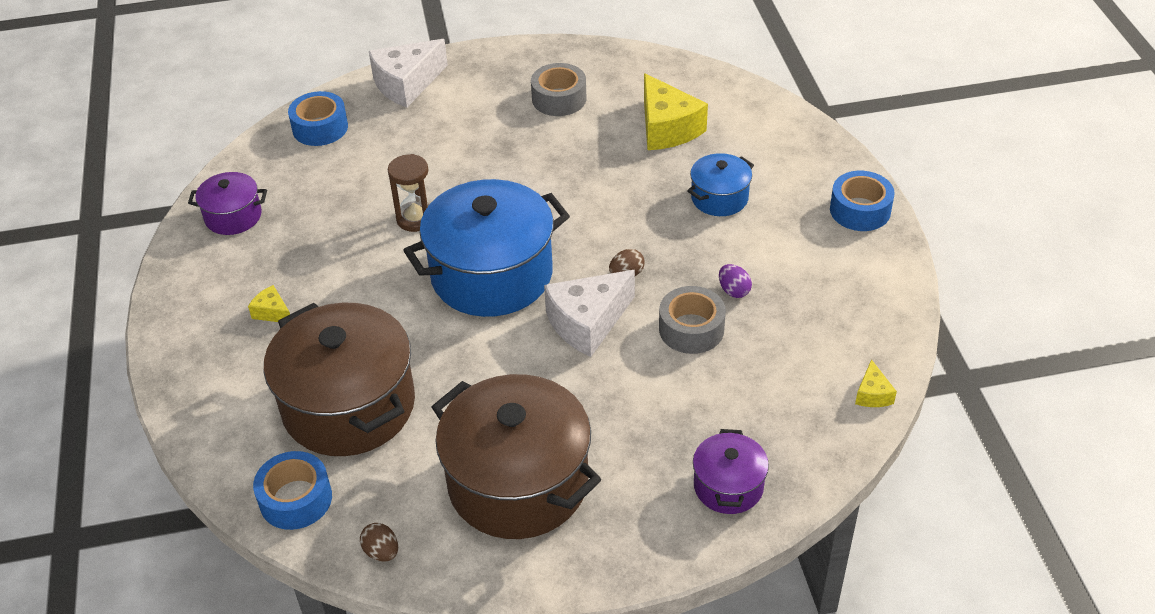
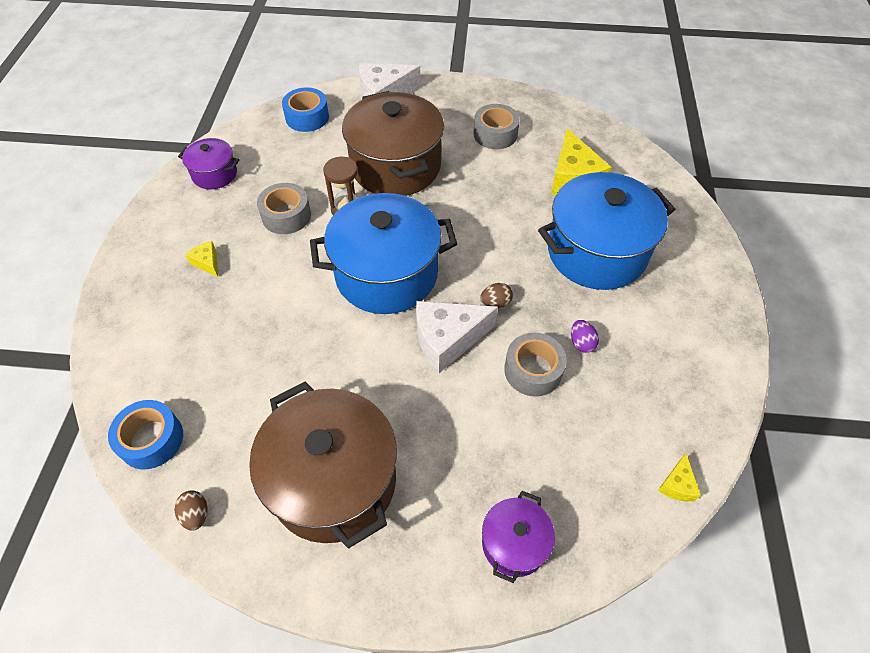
camera: 15 degrees right, 10 degrees up
(345, 241) = (286, 215): none -> grey tape
(349, 406) = (229, 363): brown pot -> brown pot (395, 166)
(719, 198) = (596, 252): blue pot -> blue pot, size x2.03
(860, 210) = (716, 294): blue tape -> none

